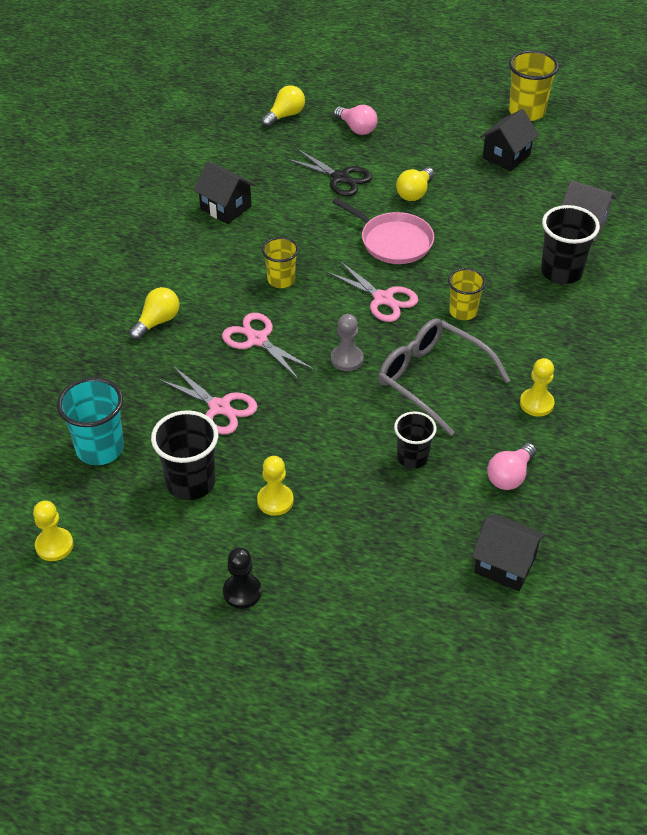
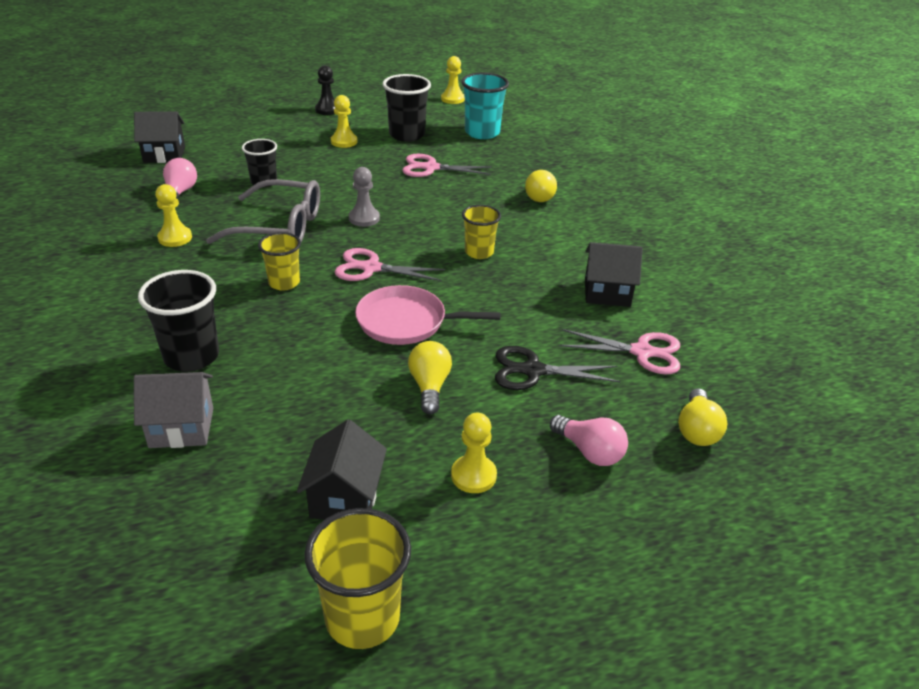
camera: 145 degrees right, 10 degrees down
(257, 340) = (449, 208): pink scissors -> pink scissors (642, 352)
(356, 128) = (589, 451): pink light bulb -> pink light bulb turned 150 degrees counterclockwise
(430, 141) = (473, 475): none -> yellow pawn

